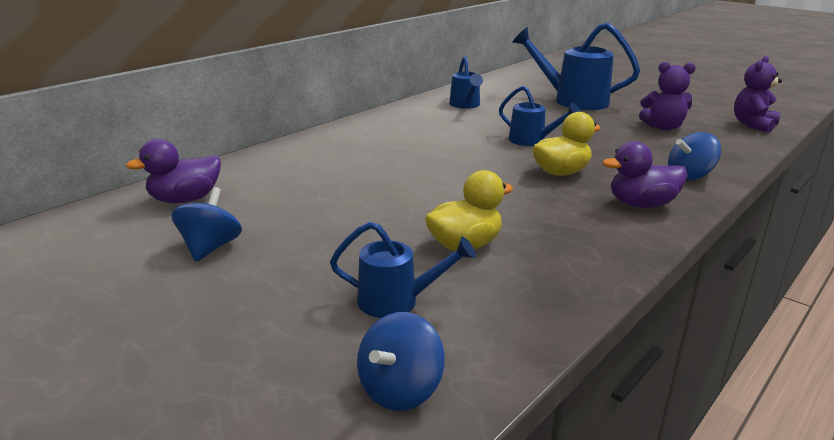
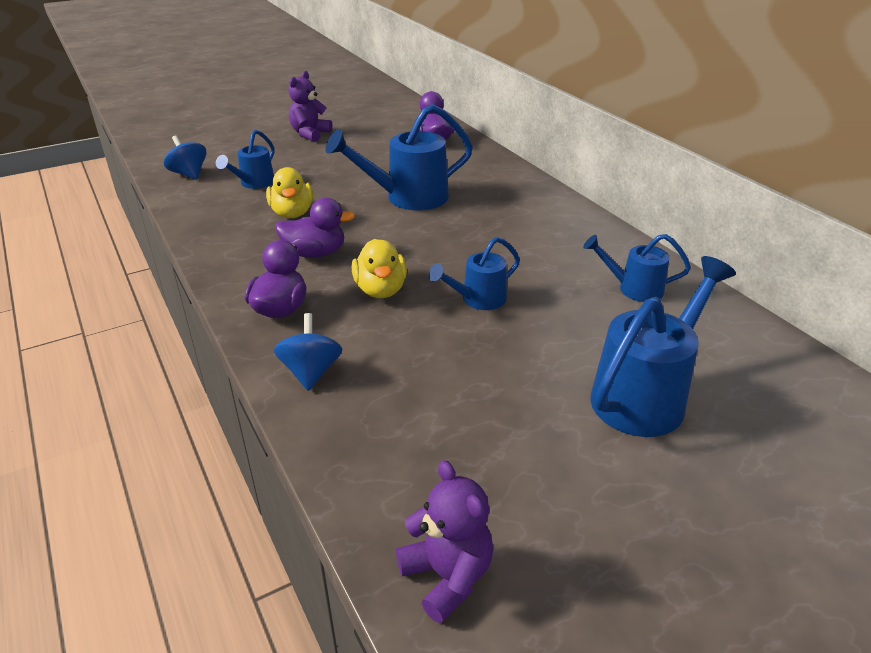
camera: 110 degrees right, 10 degrees up
(210, 248) = (360, 145): blue spinning top -> none
(374, 189) = (408, 198): none -> blue watering can
(537, 211) = (315, 253): none -> purple duck
(663, 127) = (481, 438): purple teddy bear -> purple teddy bear (310, 134)

